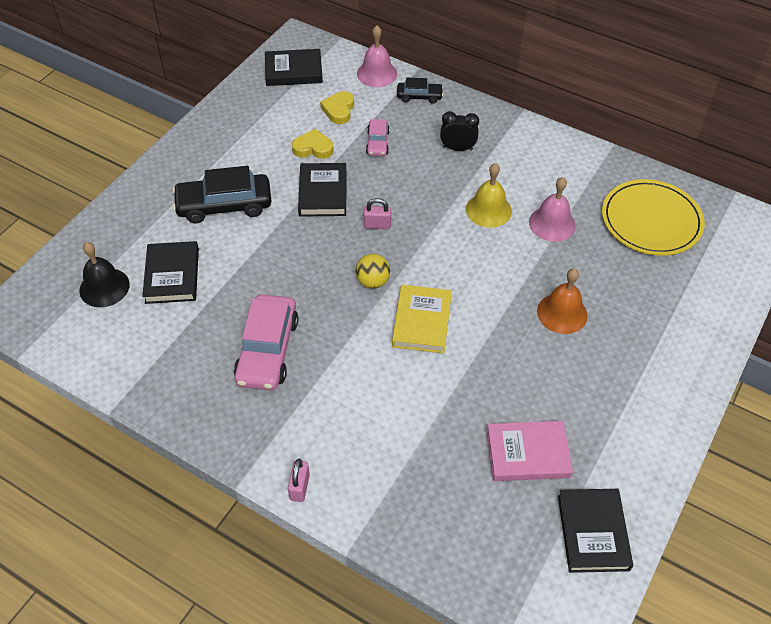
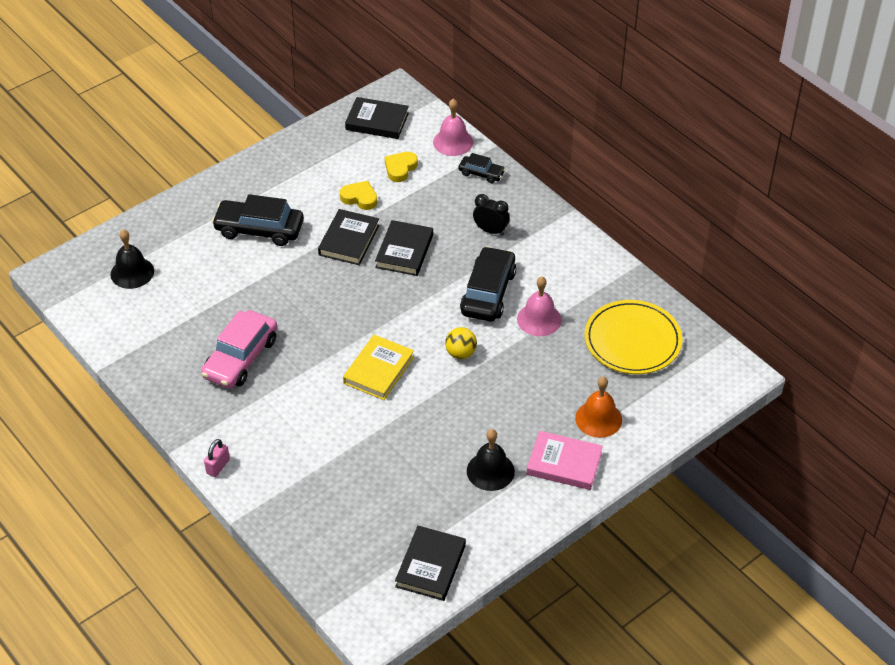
camera: 20 degrees right, 5 degrees down
(172, 275) = (190, 277): black book -> black book (404, 251)
(372, 281) = (354, 326): yellow ball -> yellow ball (460, 353)
(377, 142) = (420, 207): pink car -> none
(377, 225) = (382, 280): pink padlock -> none
(488, 210) = (488, 292): yellow bell -> black car
(527, 453) = (411, 495): pink book -> pink book (564, 463)
(562, 313) = (503, 396): orange bell -> orange bell (598, 419)
(594, 399) = (490, 471): none -> black bell

